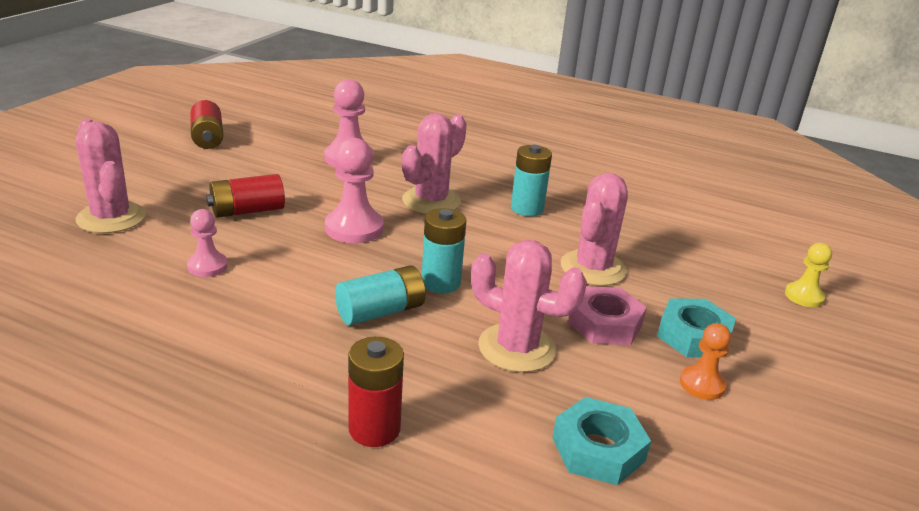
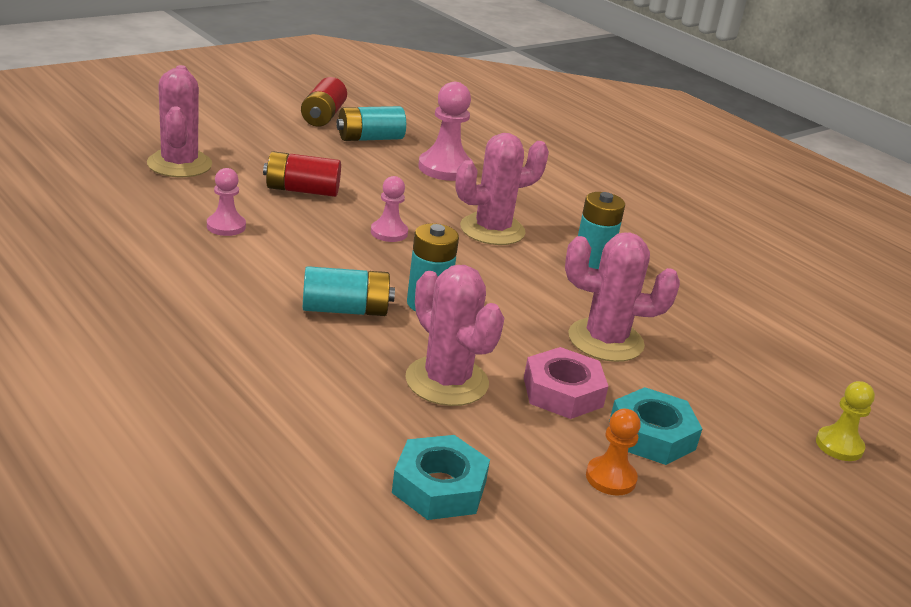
camera: 25 degrees right, 0 degrees up
(265, 148) = (370, 138): none -> turquoise battery
(354, 228) = (389, 232): pink pawn -> pink pawn, size x0.60
(374, 429) = (251, 396): red battery -> none
(593, 268) = (605, 340): pink cactus -> pink cactus turned 45 degrees clockwise

